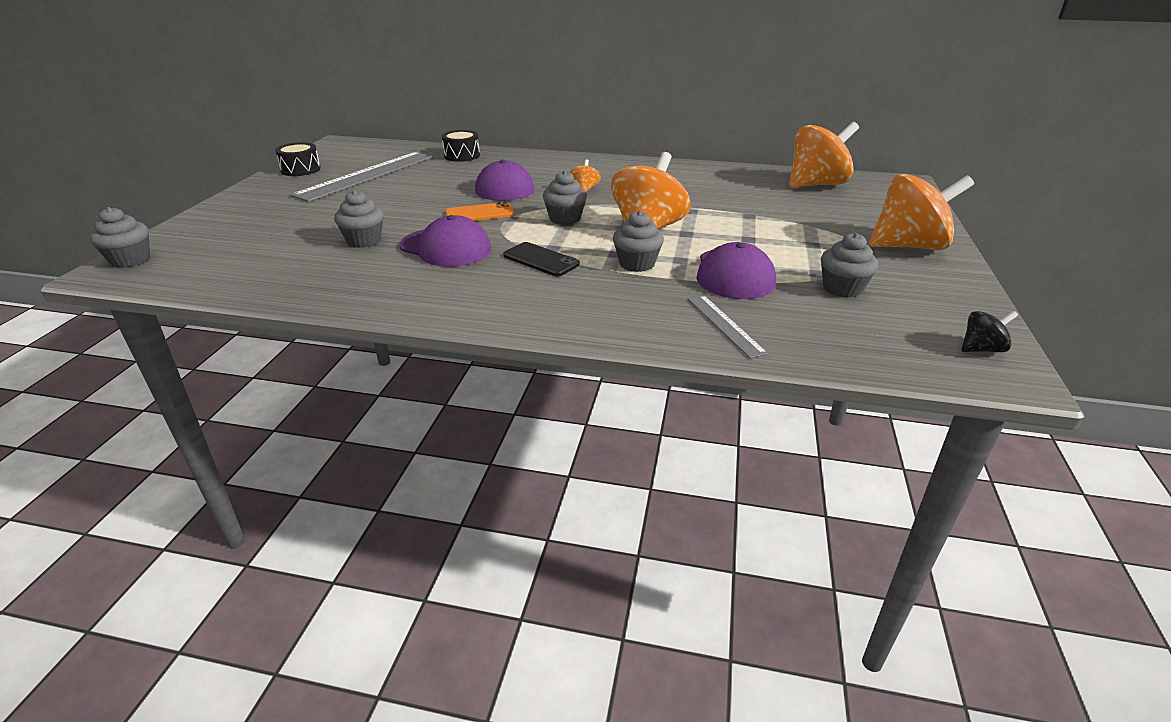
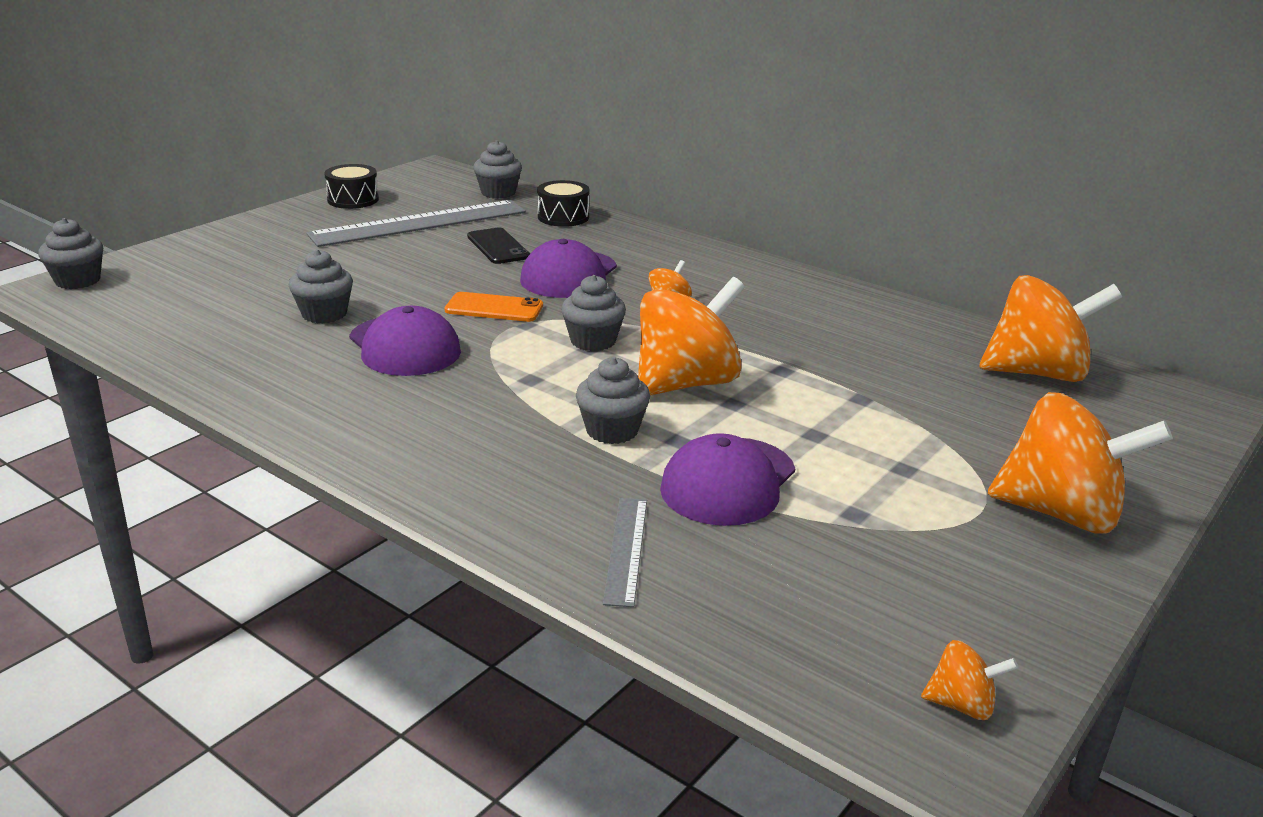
camera: 25 degrees right, 5 degrees down
(541, 260) = (497, 392): black phone -> black phone (498, 247)
(842, 288) = (861, 548): grey cupcake -> grey cupcake (498, 193)
(981, 349) = (962, 705): black spinning top -> orange spinning top

